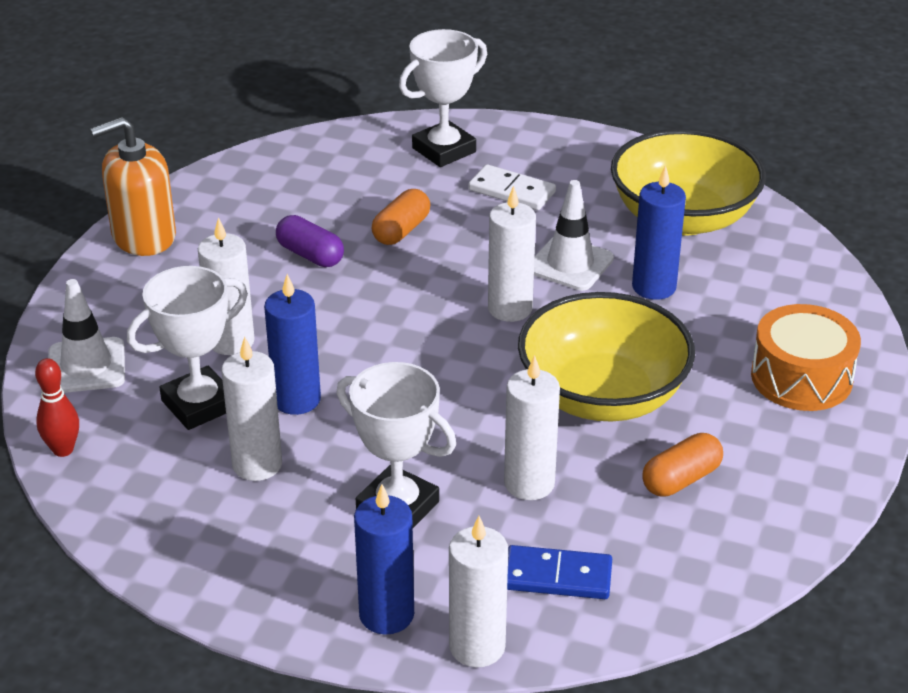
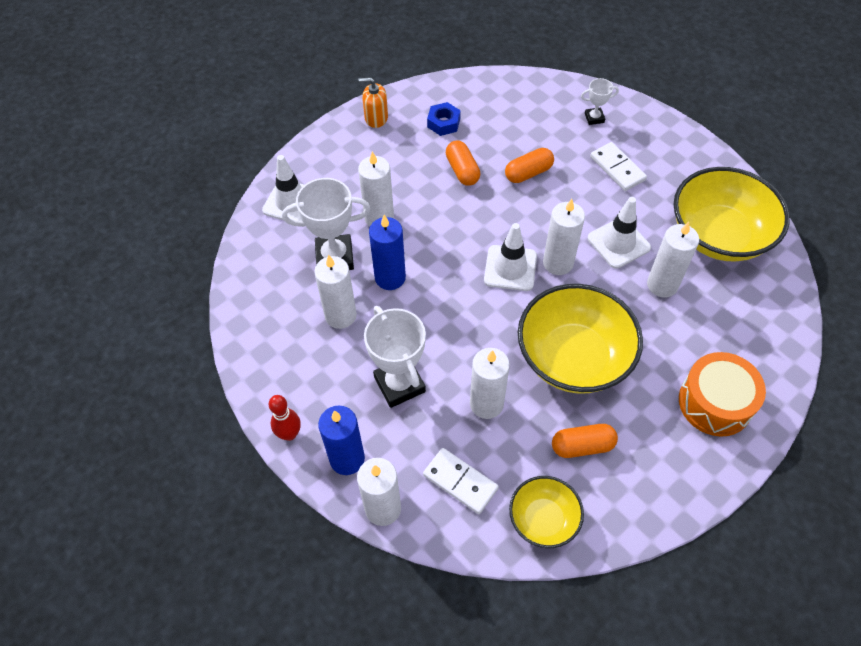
camera: 30 degrees right, 20 degrees up
(63, 450) = (246, 257): red bowling pin -> red bowling pin (289, 434)
(143, 236) = (376, 118): orange soap dispenser -> orange soap dispenser, size x0.59
(245, 213) = (443, 123): none -> blue nut
(310, 255) = (462, 170): purple capsule -> orange capsule
(444, 150) = (594, 118): white trophy -> white trophy, size x0.51
(452, 334) = (510, 268): none -> white traffic cone
(557, 576) = (460, 481): blue domino -> white domino
(654, 287) = (662, 285): blue candle -> white candle
(691, 571) = (543, 519): none -> yellow bowl

